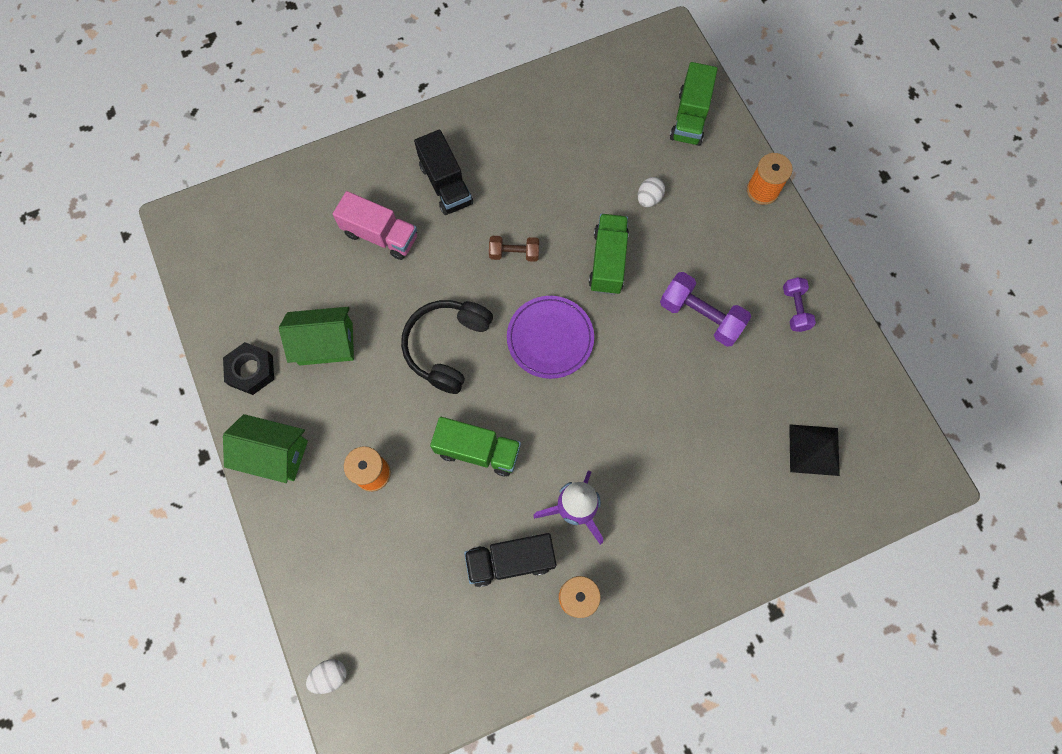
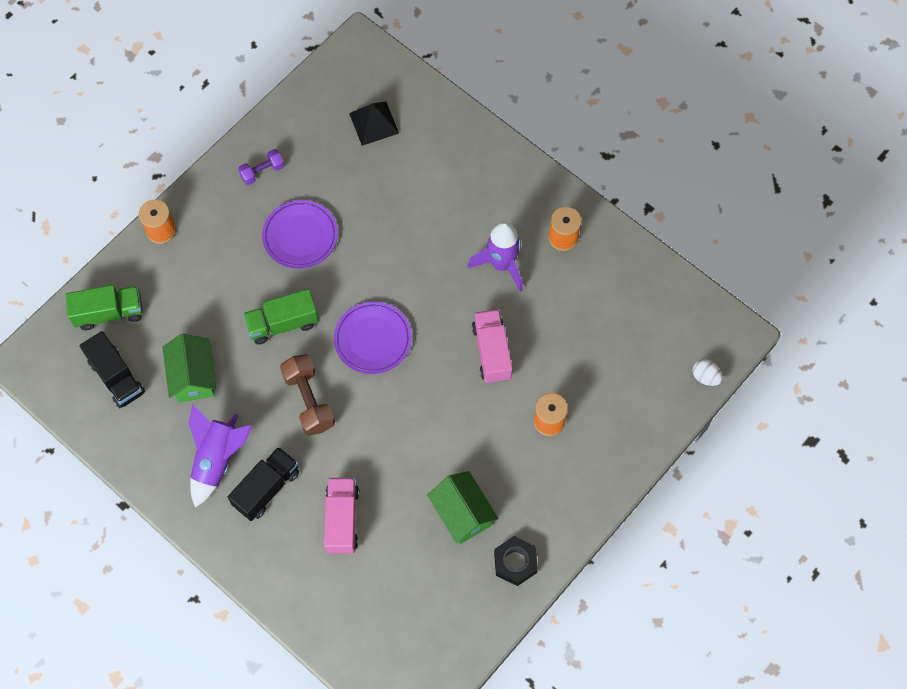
camera: 115 degrees left, 5 degrees down
(274, 454) = (573, 504): green house -> green house (193, 376)
(447, 347) = (418, 415): black headphones -> none
(478, 450) = (491, 352): green truck -> pink truck
(495, 155) = (217, 459): none -> purple rocket
(511, 561) = (561, 292): black truck -> black truck (116, 377)
(514, 253) = (309, 400): brown dumbbell -> brown dumbbell, size x1.65
(649, 198) = (207, 315): white egg -> none
(700, 316) = (300, 236): purple dumbbell -> purple plate

